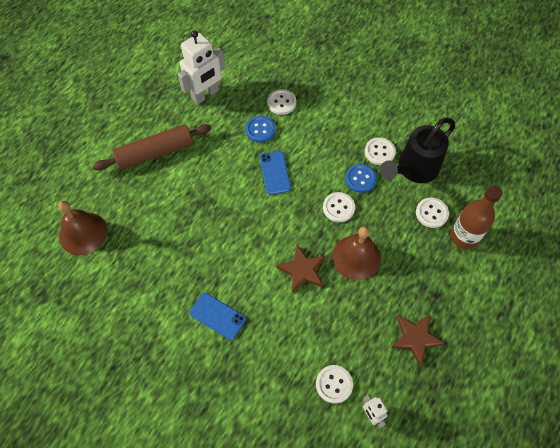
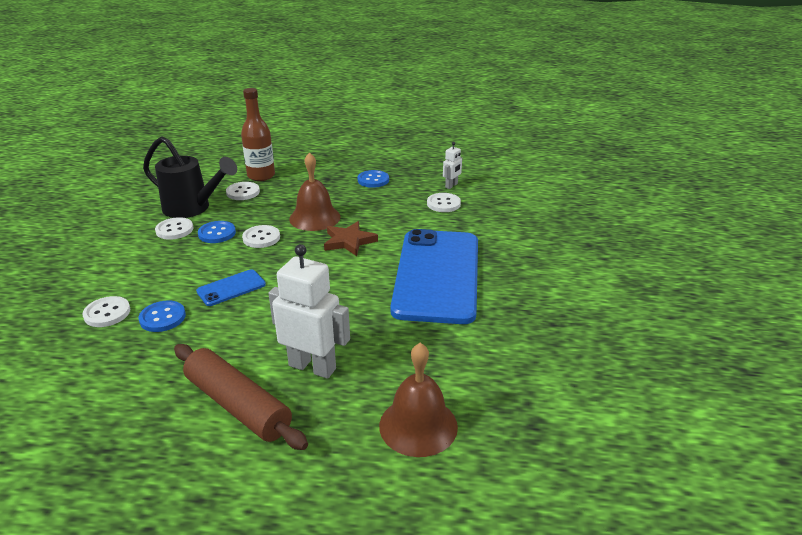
camera: 115 degrees left, 30 degrees down
(205, 95) = (100, 392): white robot -> white robot (312, 367)
(217, 316) = (437, 275): blue phone -> blue phone, size x2.47
(415, 338) = (373, 180): brown star -> blue button

